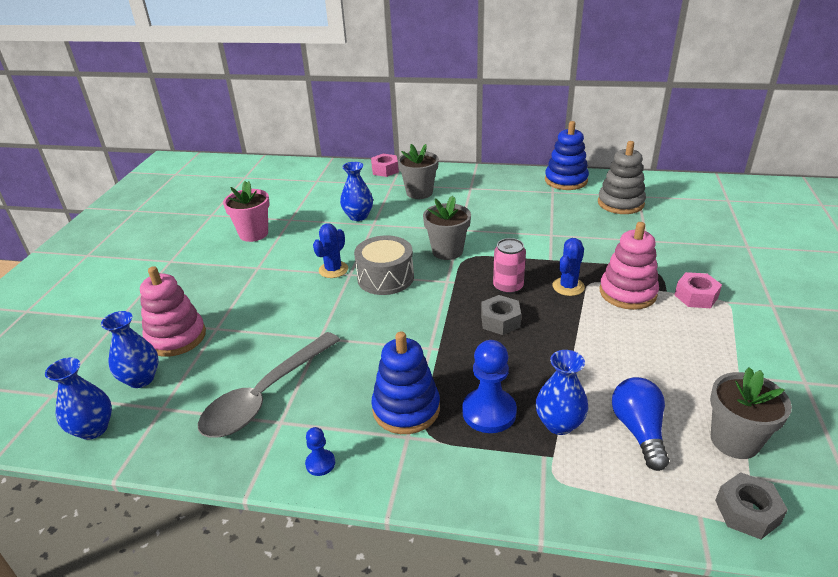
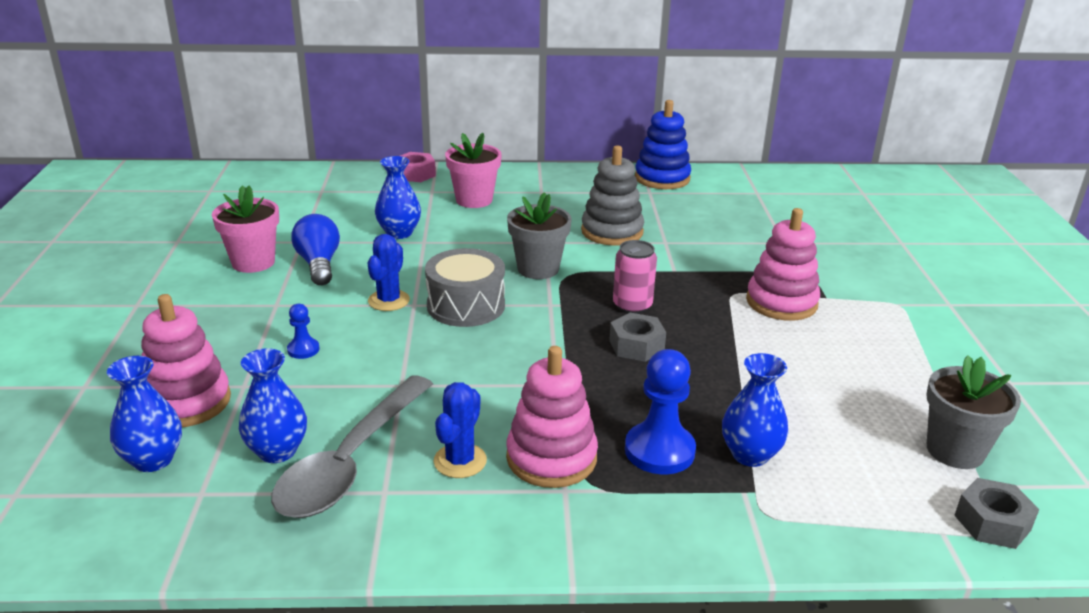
camera: 15 degrees left, 5 degrees down
(93, 429) = (103, 531): blue vase -> blue vase (277, 451)
(320, 463) = (460, 534): blue pawn -> blue pawn (303, 349)
(406, 409) = (551, 458): blue stacking toy -> pink stacking toy
(419, 192) = (474, 200): grey flower pot -> pink flower pot
(568, 286) = (707, 300): blue cactus -> blue cactus (460, 461)
(620, 203) = (738, 202): grey stacking toy -> grey stacking toy (612, 231)
(639, 431) = (845, 452): blue light bulb -> blue light bulb (319, 264)
(696, 296) = (861, 301): pink nut -> none

